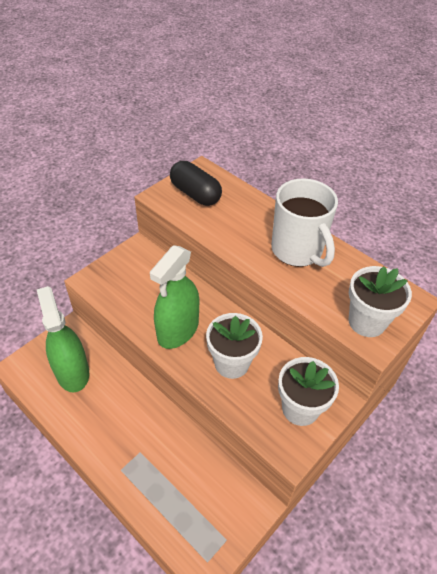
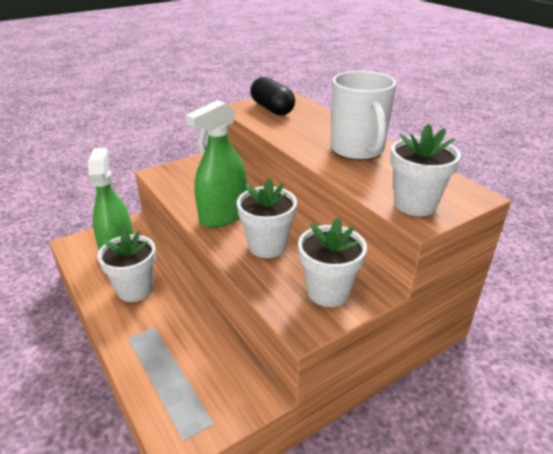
camera: 15 degrees right, 15 degrees down
(106, 413) = (135, 289): none -> white flower pot

